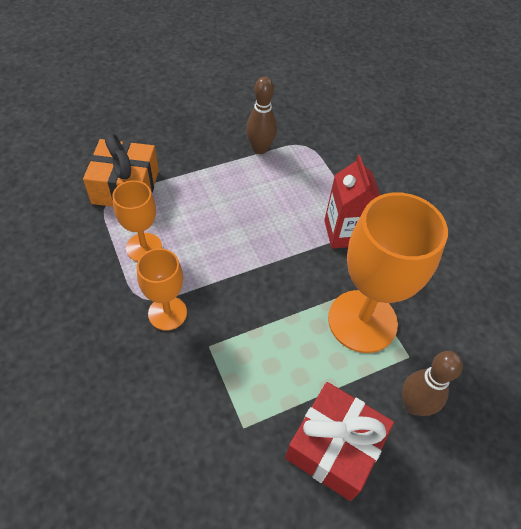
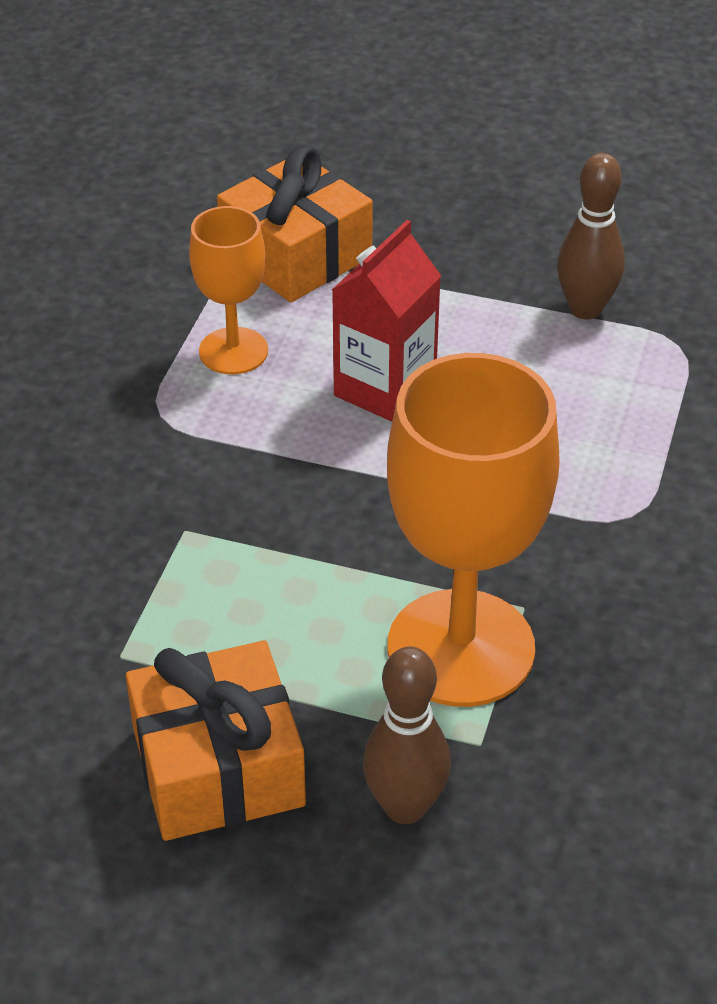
camera: 45 degrees right, 10 degrees down
(167, 313) = (173, 454): orange goblet -> none
(334, 447) = (218, 767): red gift -> orange gift
(345, 233) = (587, 512): red carton -> red carton (385, 389)

